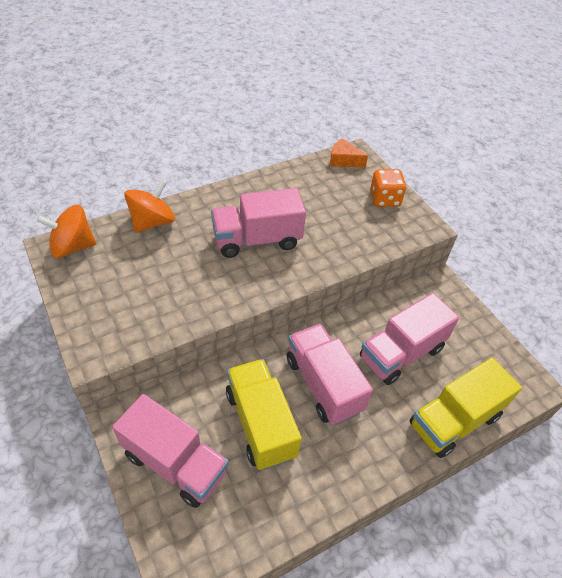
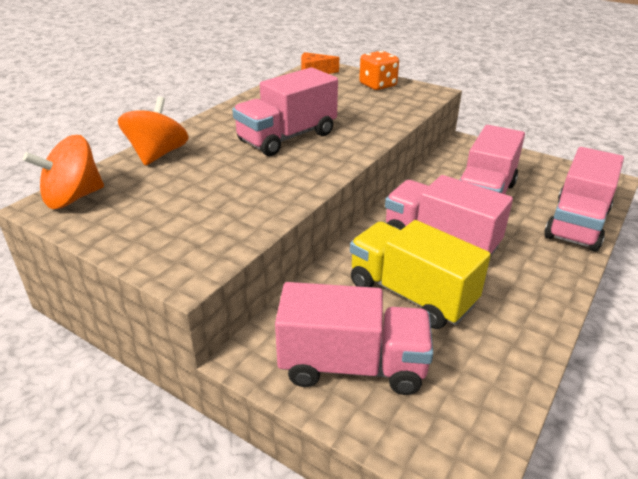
camera: 25 degrees left, 15 degrees down
(454, 420) = (576, 224): yellow truck -> pink truck

